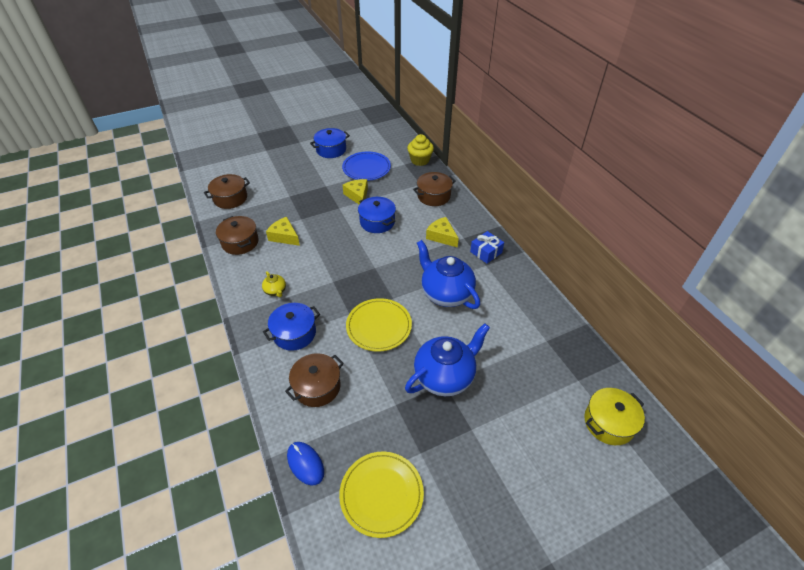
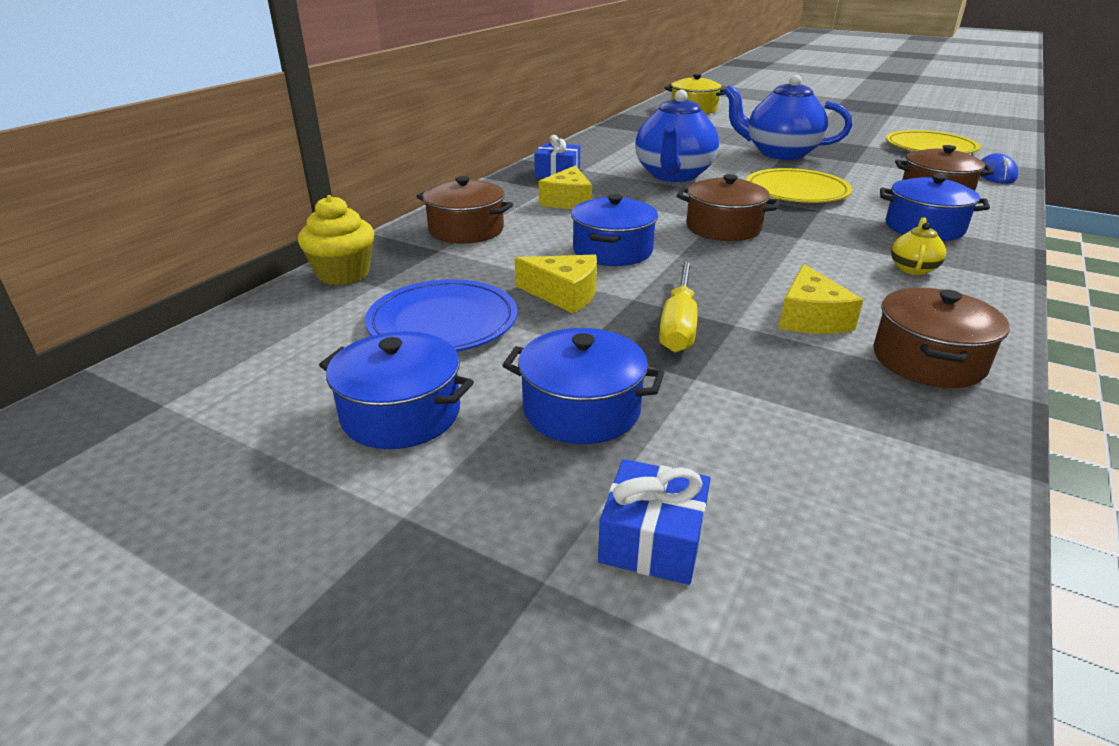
camera: 125 degrees left, 15 degrees down
(230, 198) = (871, 478): brown pot -> brown pot (723, 228)
(257, 164) = (652, 540): none -> blue gift
(301, 173) = (581, 409): none -> blue pot
(314, 208) = (679, 324): none -> yellow screwdriver
(358, 196) = (564, 294): yellow cheese -> yellow cheese turned 105 degrees counterclockwise

